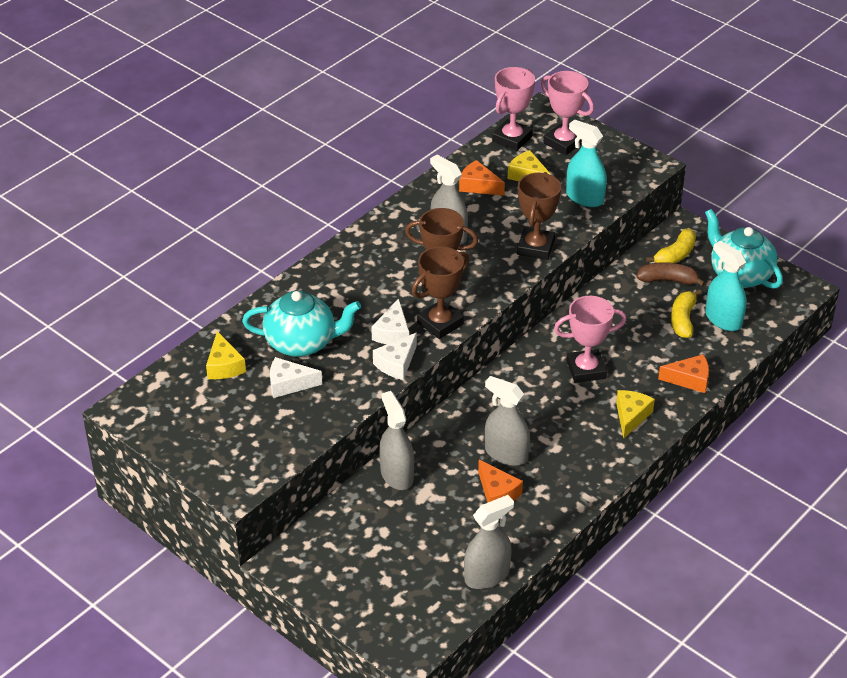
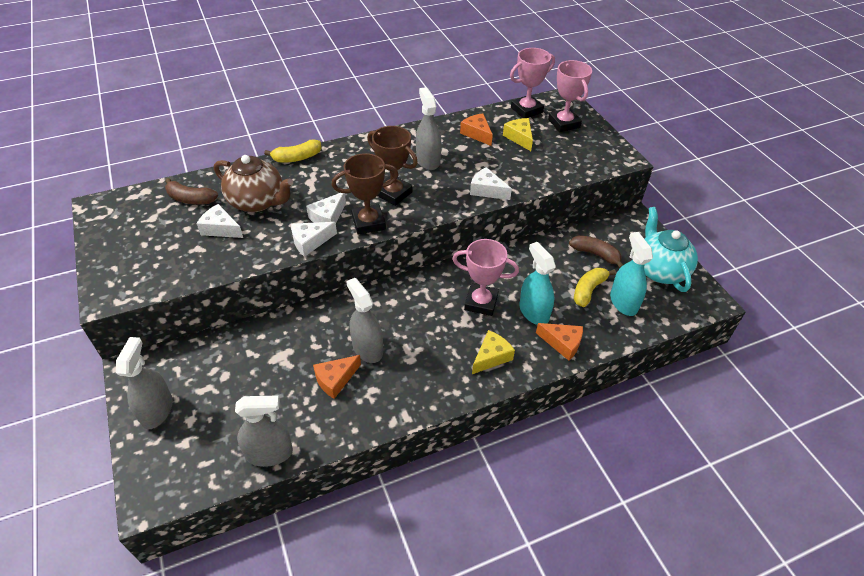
camera: 25 degrees right, 5 degrees up
(224, 366) = (191, 199): yellow cheese -> brown banana
(302, 343) = (257, 202): turquoise teapot -> brown teapot
(397, 475) = (272, 332): grey spray bottle -> grey spray bottle (157, 410)
(497, 493) = (335, 380): orange cheese -> orange cheese turned 60 degrees clockwise
(536, 247) = (487, 190): brown trophy -> white cheese
(584, 197) = (552, 166): turquoise spray bottle -> turquoise spray bottle (534, 312)
(675, 255) = (614, 237): yellow banana -> yellow banana (297, 158)

